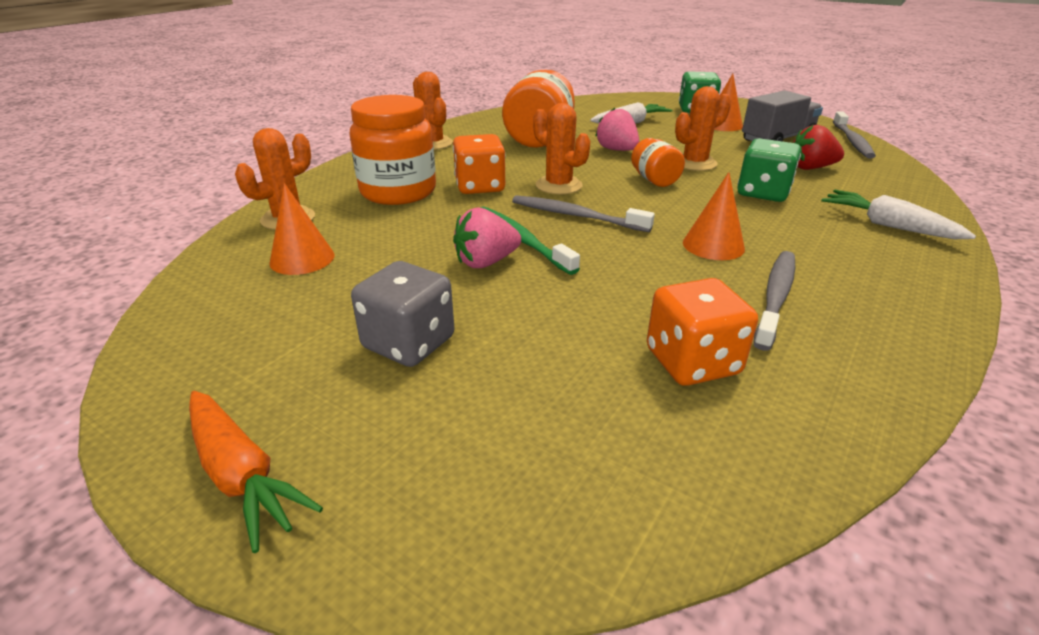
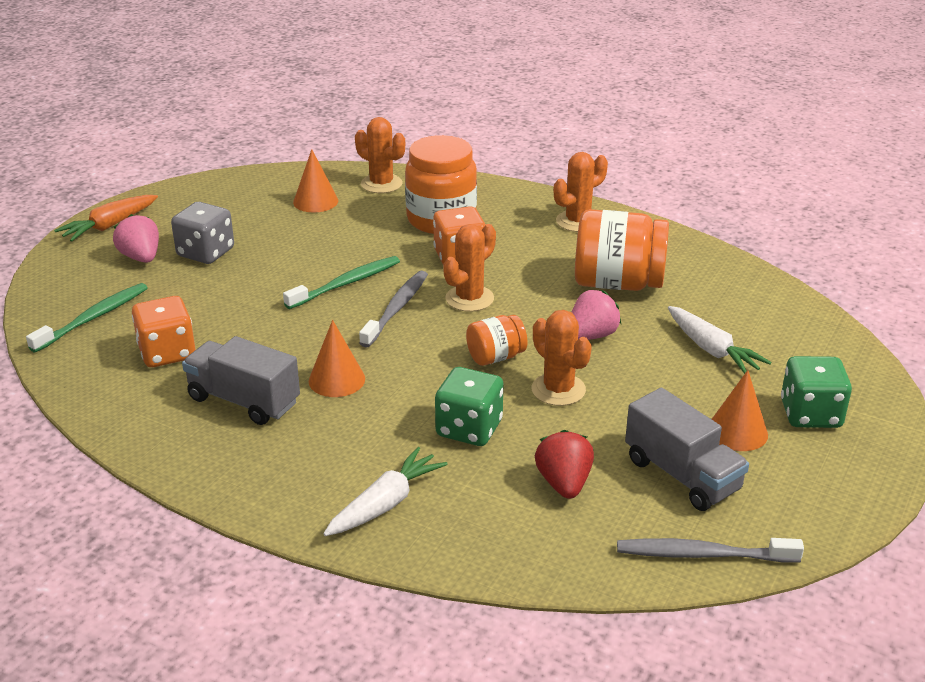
camera: 85 degrees right, 0 degrees up
(486, 262) = (308, 270): pink strawberry -> pink strawberry (141, 257)
(602, 456) = (93, 318): none -> green toothbrush
(775, 297) = (244, 401): grey toothbrush -> grey truck

